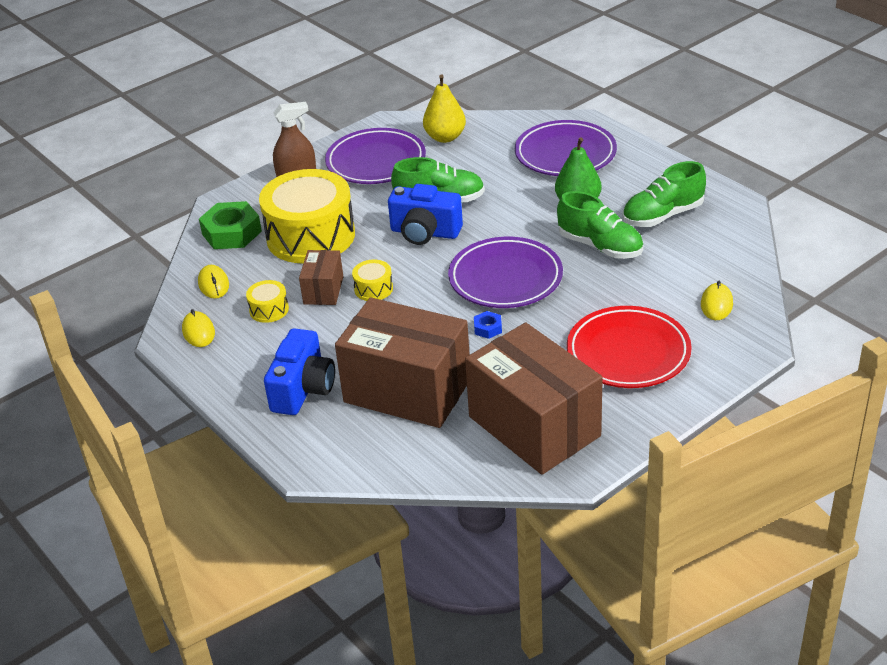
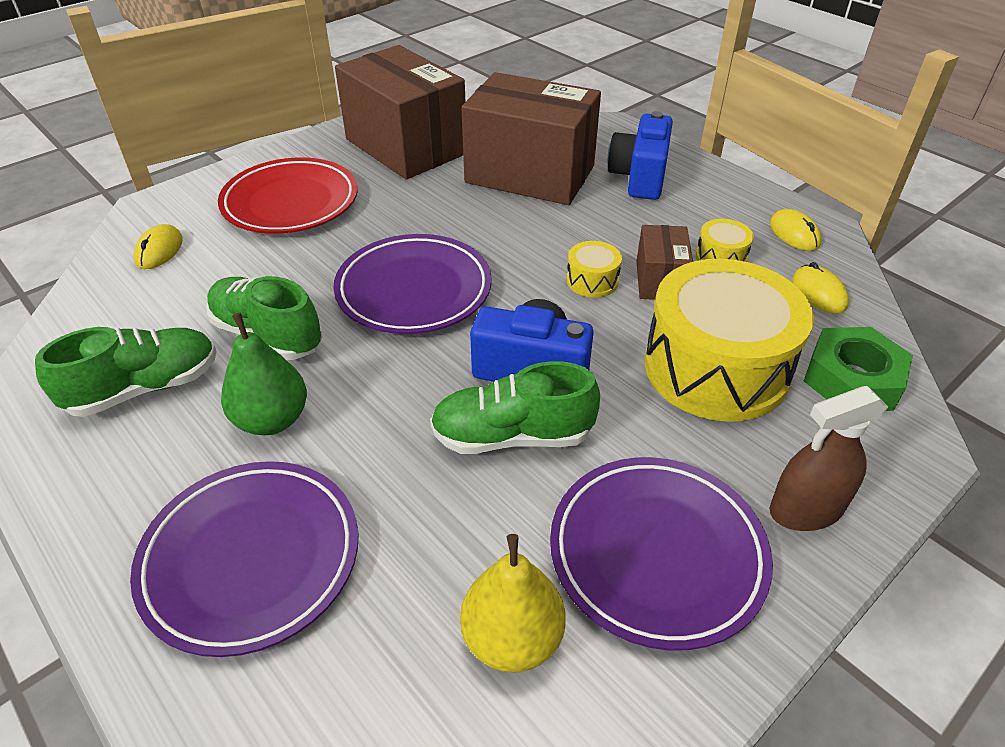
camera: 175 degrees right, 5 degrees up
(488, 328) = (443, 230): blue nut -> none

